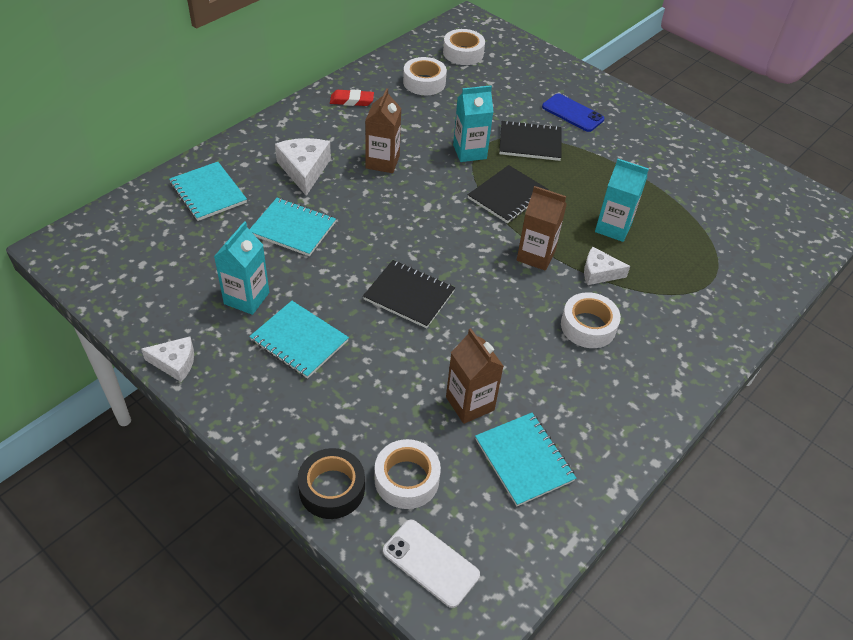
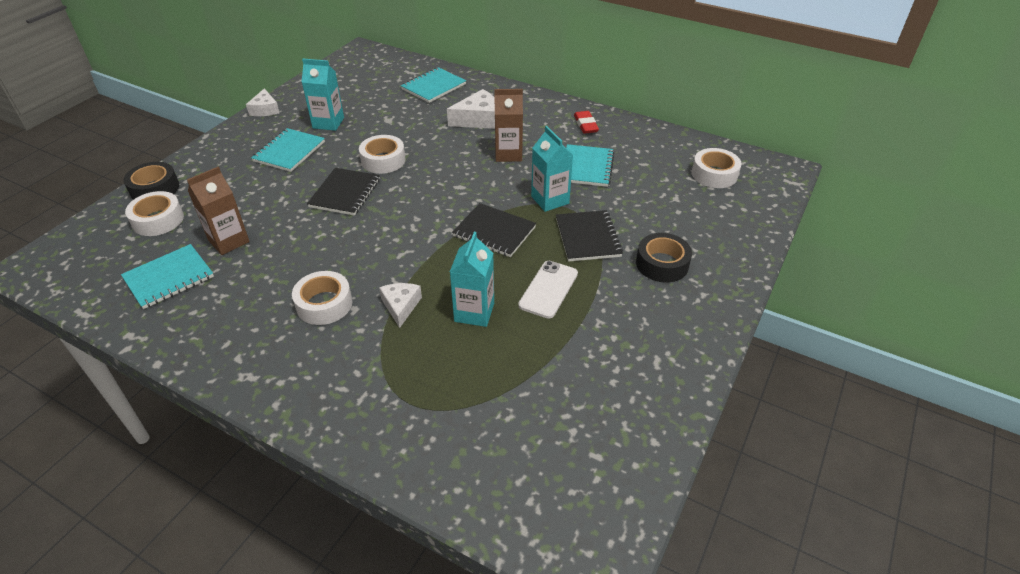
camera: 80 degrees right, 5 degrees down
(293, 228) = (407, 127): turquoise notebook -> turquoise notebook (586, 167)
(424, 82) = (643, 158): white tape -> white tape (383, 160)
(431, 563) = (84, 241): white phone -> white phone (548, 289)
(535, 256) = (413, 259): brown carton -> none
(572, 113) = (662, 264): blue phone -> black tape

